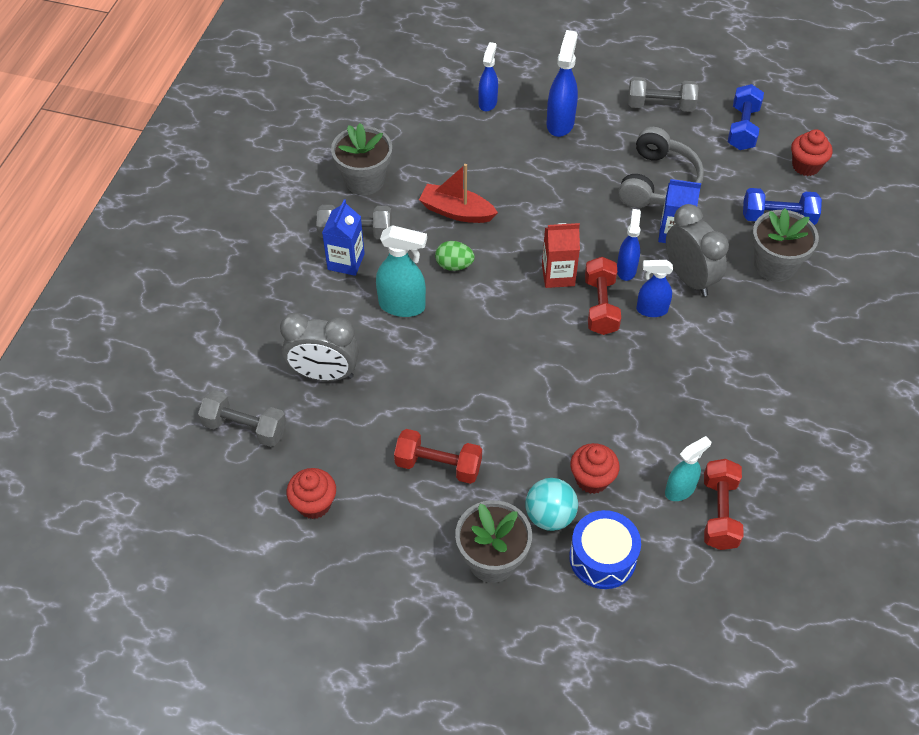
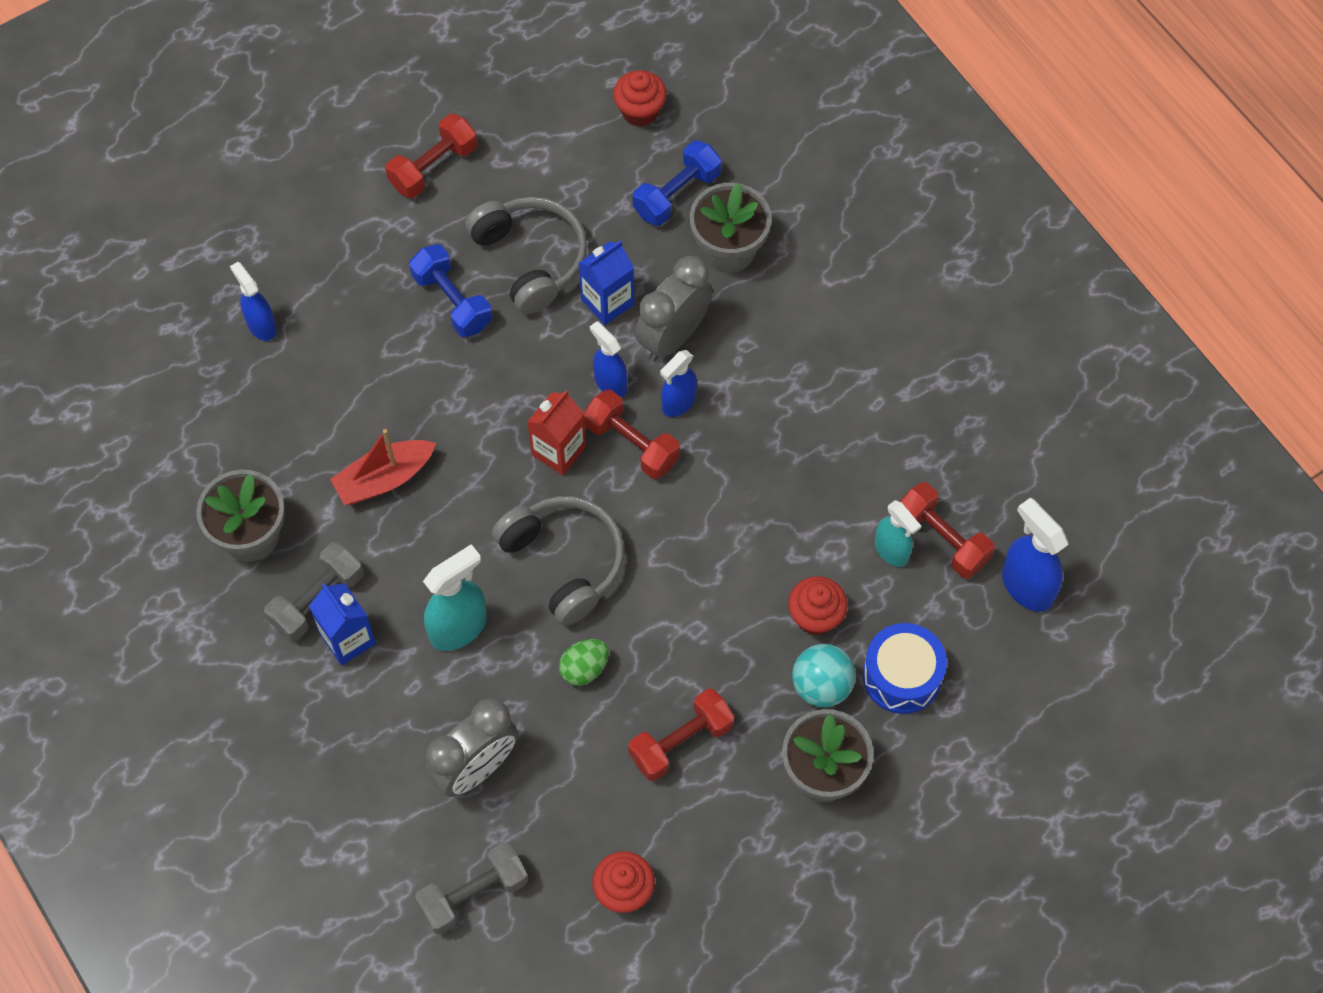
camera: 50 degrees left, 10 degrees up
(454, 265) = (453, 537): green egg -> green egg (584, 669)
(493, 326) = (565, 561): none -> grey headphones
(560, 123) = (362, 280): blue spray bottle -> blue spray bottle (1026, 586)
(660, 105) = (433, 167): grey dumbbell -> red dumbbell
(680, 490) = (891, 551): turquoise spray bottle -> turquoise spray bottle turned 135 degrees clockwise
(689, 278) = (673, 336): grey clock -> grey clock turned 60 degrees counterclockwise
(742, 128) = (538, 121): blue dumbbell -> blue dumbbell (452, 301)

